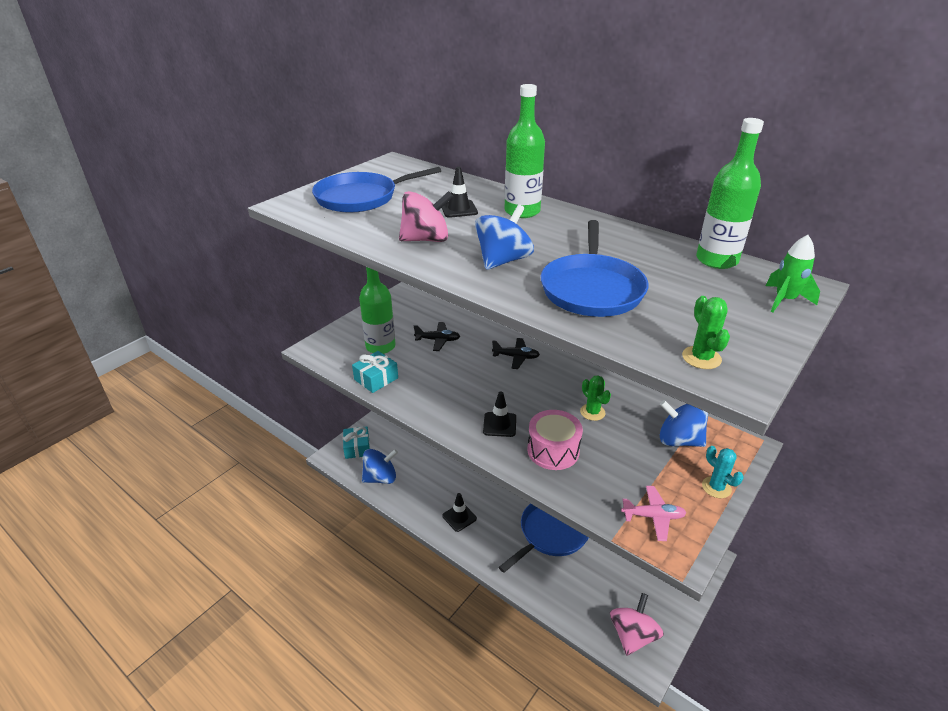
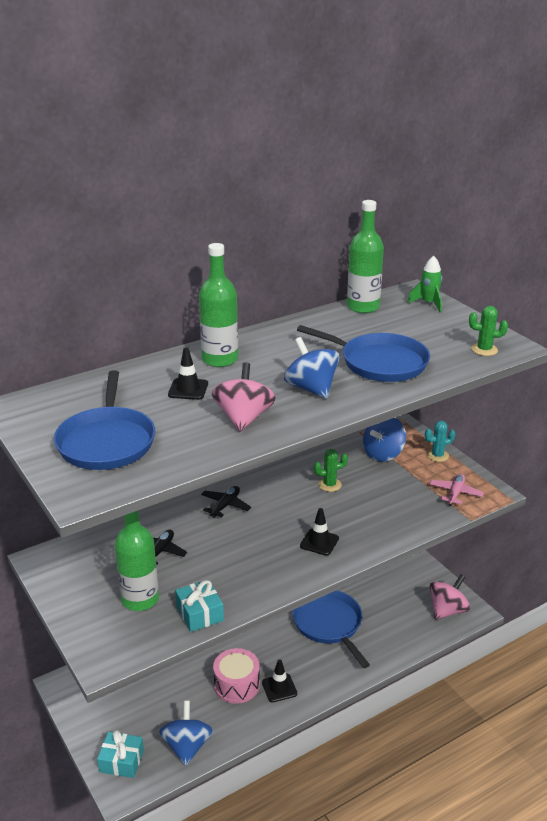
camera: 70 degrees left, 5 degrees down
(553, 450) = (366, 520): pink drum -> pink drum (236, 685)
(632, 635) = (447, 610): pink spinning top -> pink spinning top turned 90 degrees clockwise

